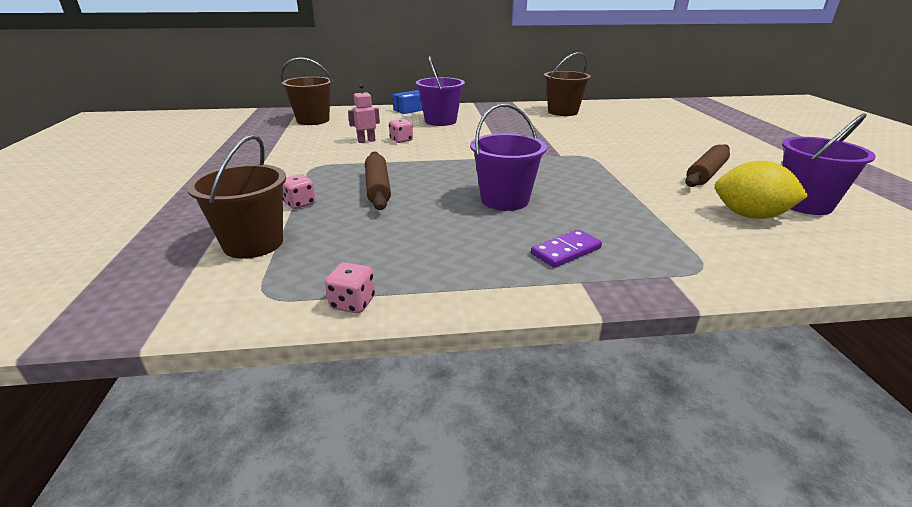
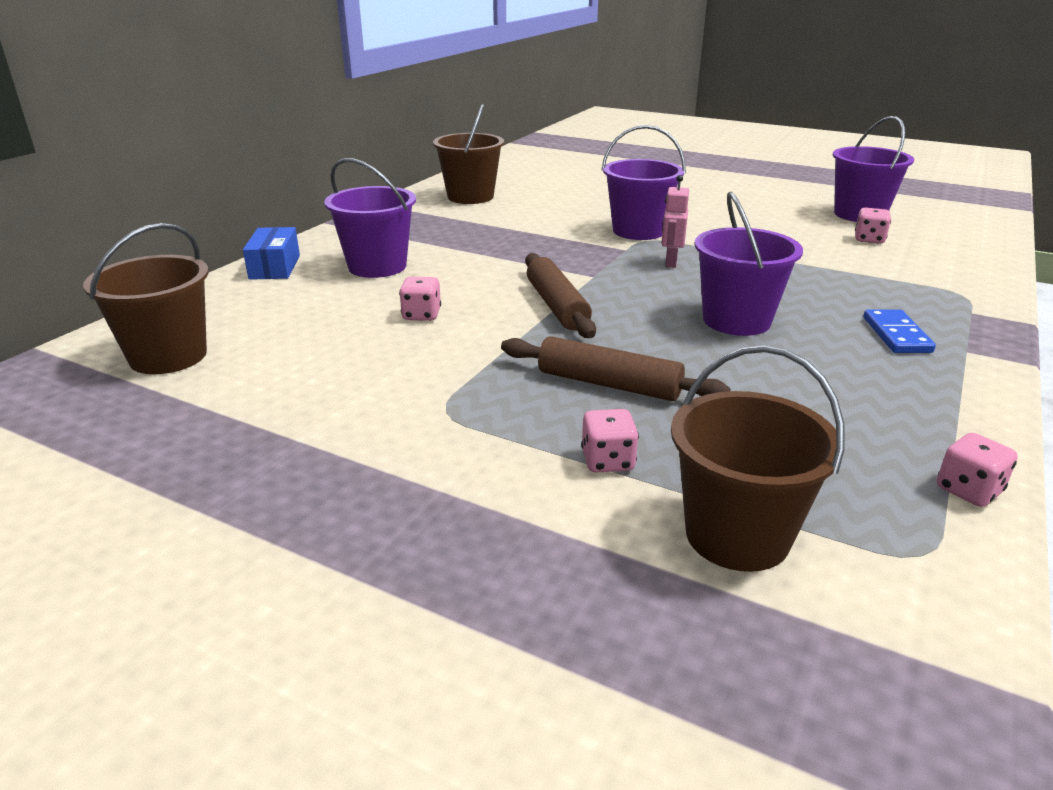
camera: 55 degrees left, 0 degrees up
(366, 141) = (380, 340): pink robot -> pink robot (670, 262)
(566, 251) = (896, 335): purple domino -> blue domino
(597, 151) = (638, 231): none -> purple bucket
(706, 173) = (757, 215): brown rolling pin -> brown rolling pin (556, 306)
(749, 216) = (869, 239): yellow lemon -> pink dice

